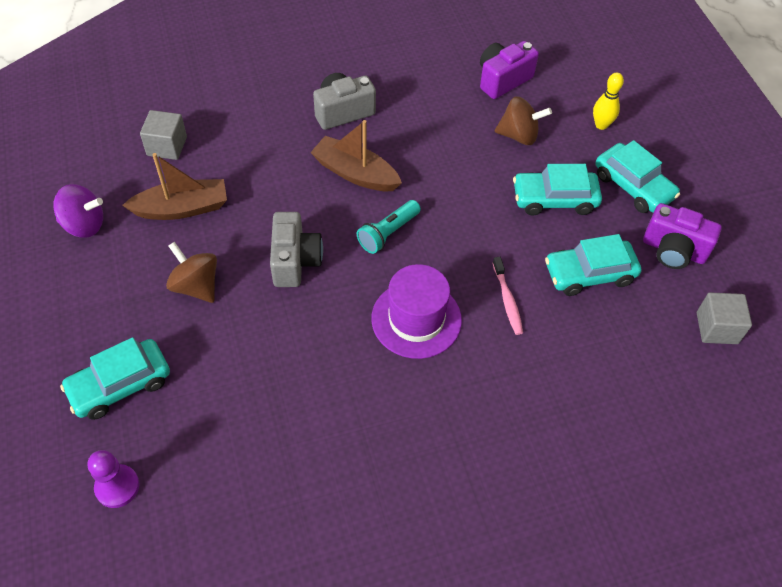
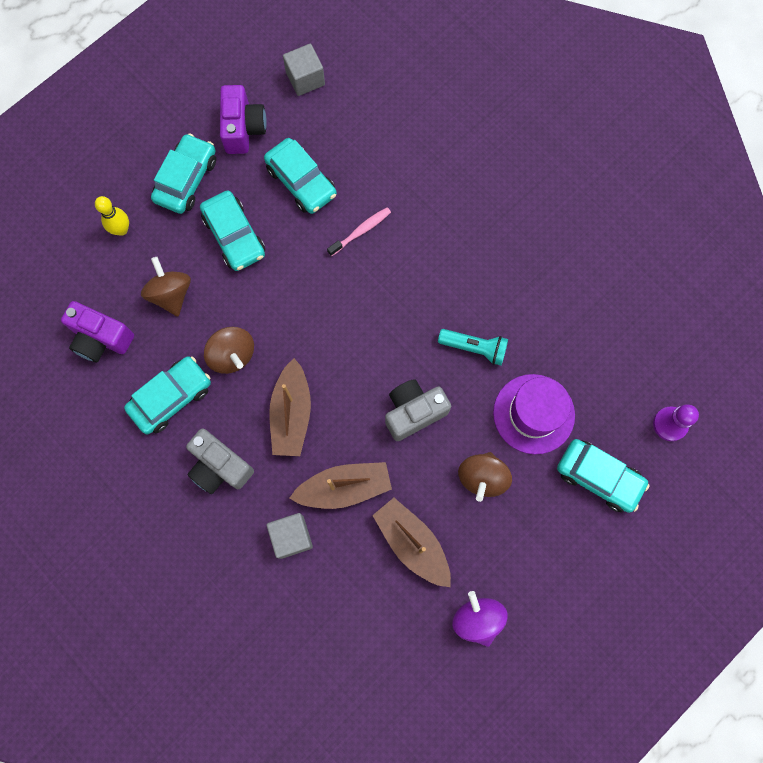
camera: 115 degrees left, 20 degrees up
(167, 146) = (350, 608): grey cube -> grey cube (291, 537)
(265, 182) = (344, 488): none -> brown boat
(388, 233) = (344, 352): turquoise flashlight -> turquoise flashlight (474, 348)
(416, 319) = (416, 290): purple hat -> purple hat (533, 414)
(423, 103) = (171, 397): none -> turquoise car
(436, 154) = (232, 355): none -> brown spinning top

